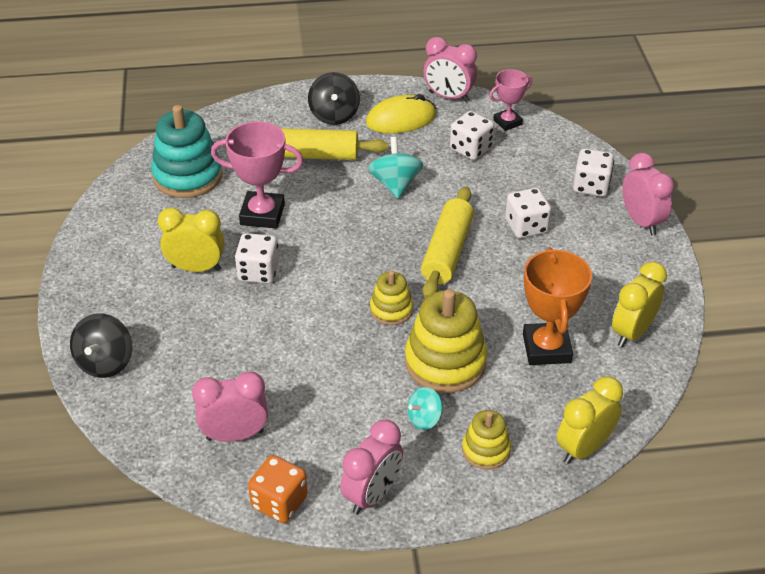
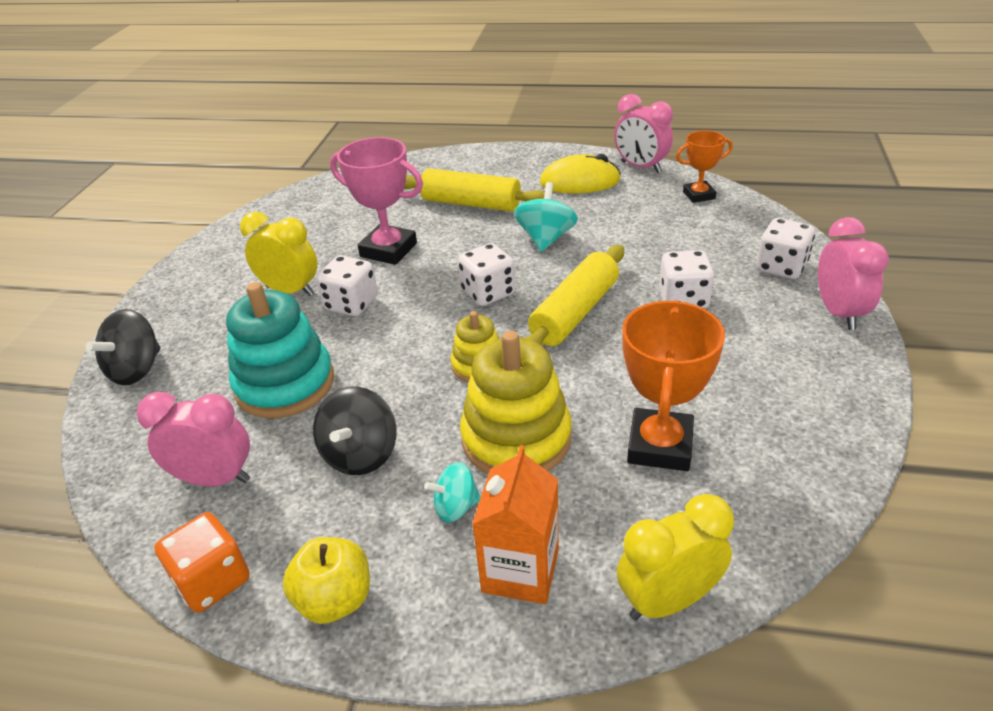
camera: 20 degrees right, 5 degrees down
(188, 176) = (336, 208): turquoise stacking toy -> turquoise stacking toy (285, 384)
(334, 115) = (511, 172): black spinning top -> black spinning top (360, 454)
(372, 495) = (335, 600): pink clock -> yellow apple
(470, 149) = (646, 215): white dice -> white dice (488, 293)
(486, 450) = (520, 570): yellow stacking toy -> orange carton
(507, 122) = (699, 195): pink trophy -> orange trophy
(632, 332) = (791, 446): yellow clock -> none

